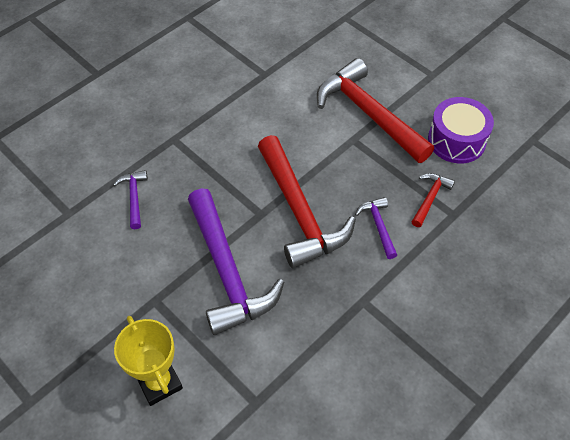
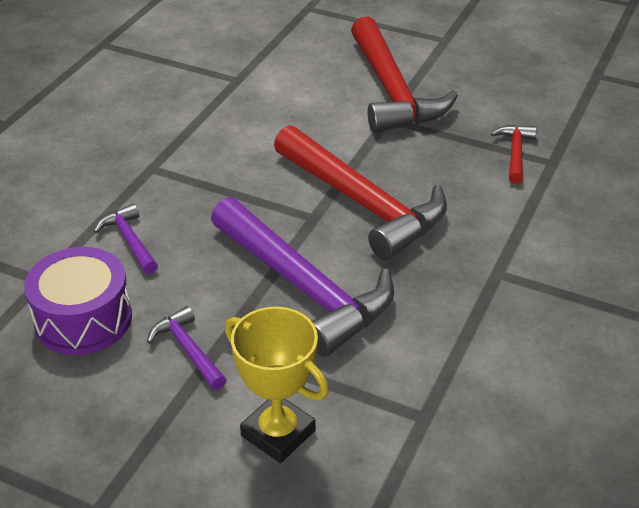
camera: 20 degrees left, 15 degrees down
(369, 114) = (392, 91): red hammer -> red hammer turned 135 degrees counterclockwise
(378, 226) = (470, 194): purple hammer -> purple hammer (188, 350)
(456, 140) = (511, 93): purple drum -> purple drum (83, 319)

